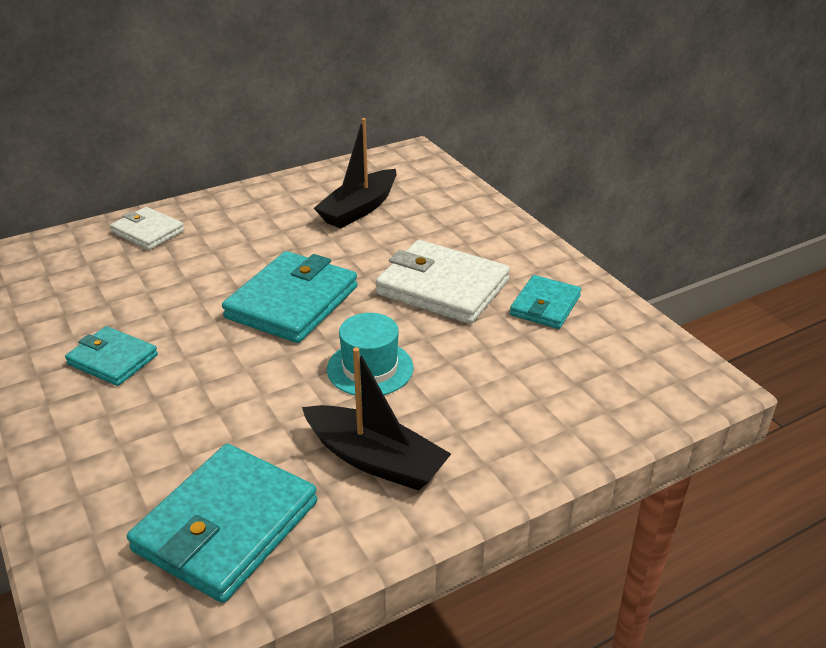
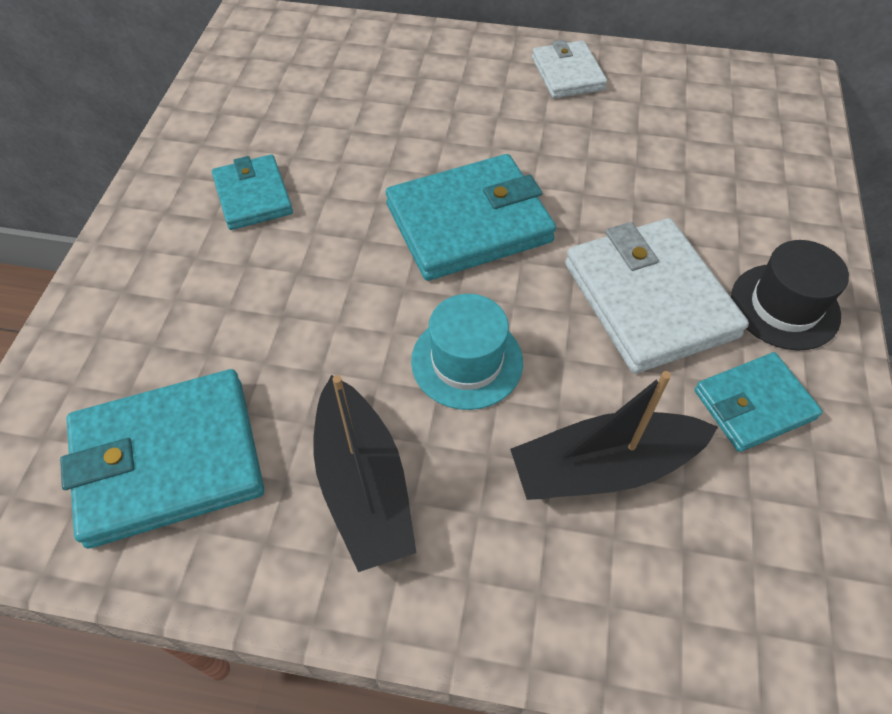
camera: 40 degrees right, 20 degrees up
(148, 232) = (415, 56): white wallet -> white wallet (567, 74)
(359, 209) = (654, 133): black boat -> black boat (603, 467)
(515, 256) = (785, 306): none -> black hat

